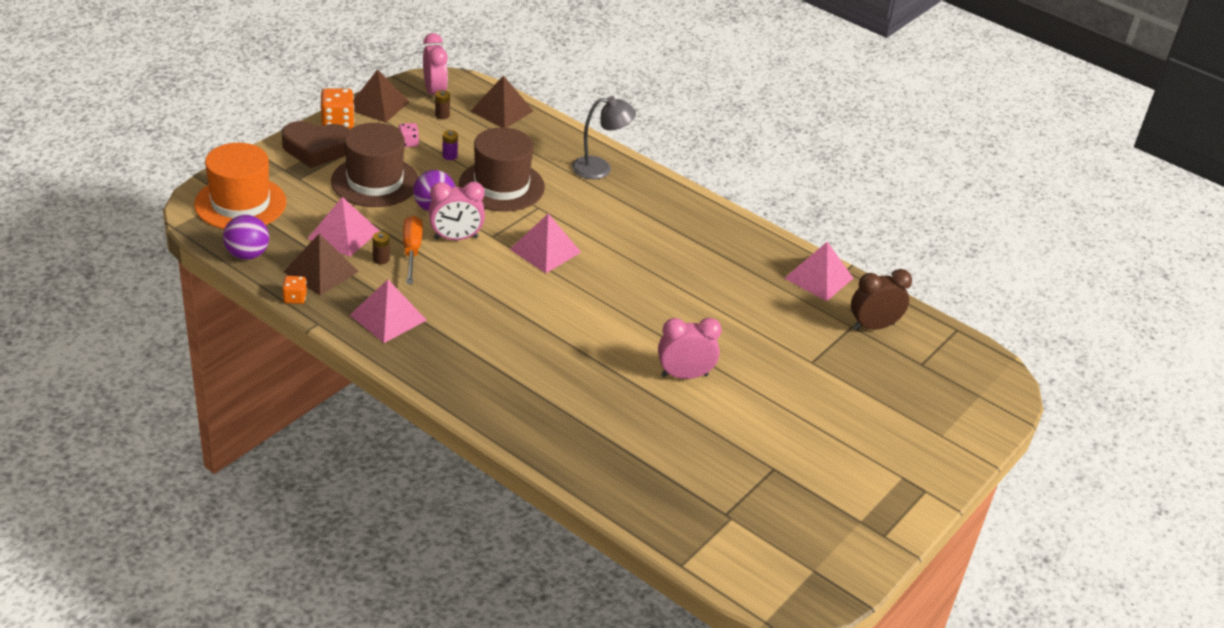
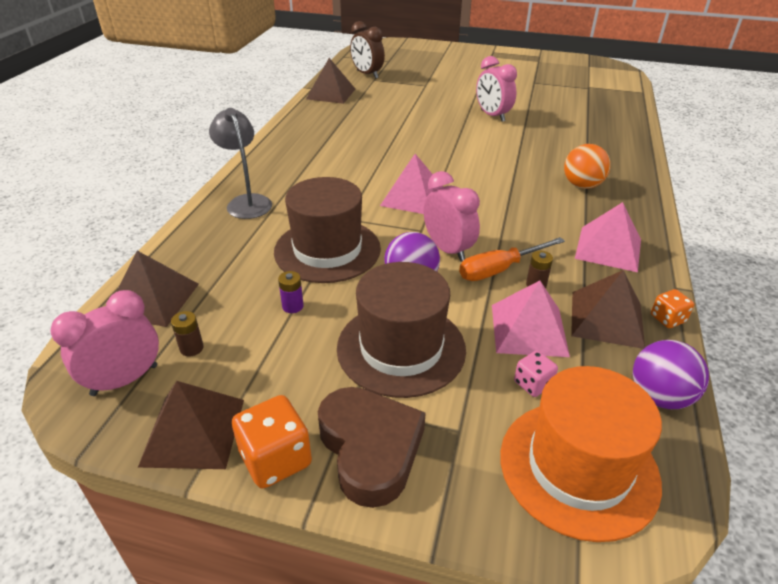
camera: 110 degrees left, 0 degrees up
(408, 143) = (286, 354): pink dice -> pink dice (533, 384)
(488, 358) = (582, 185): none -> orange ball
(818, 278) = (331, 94): pink pyramid -> brown pyramid

